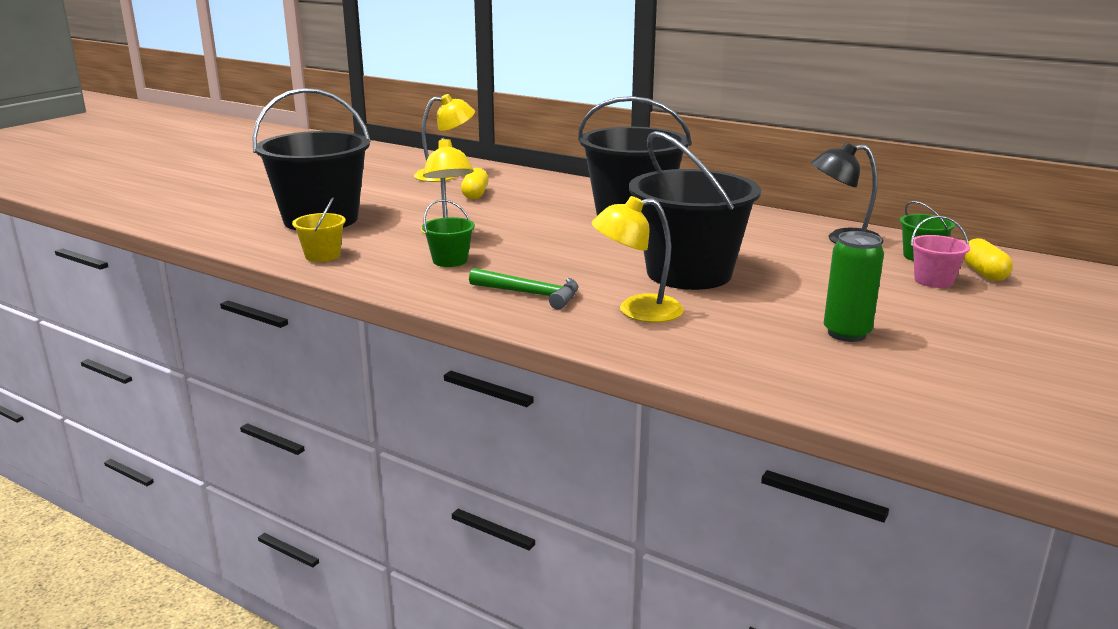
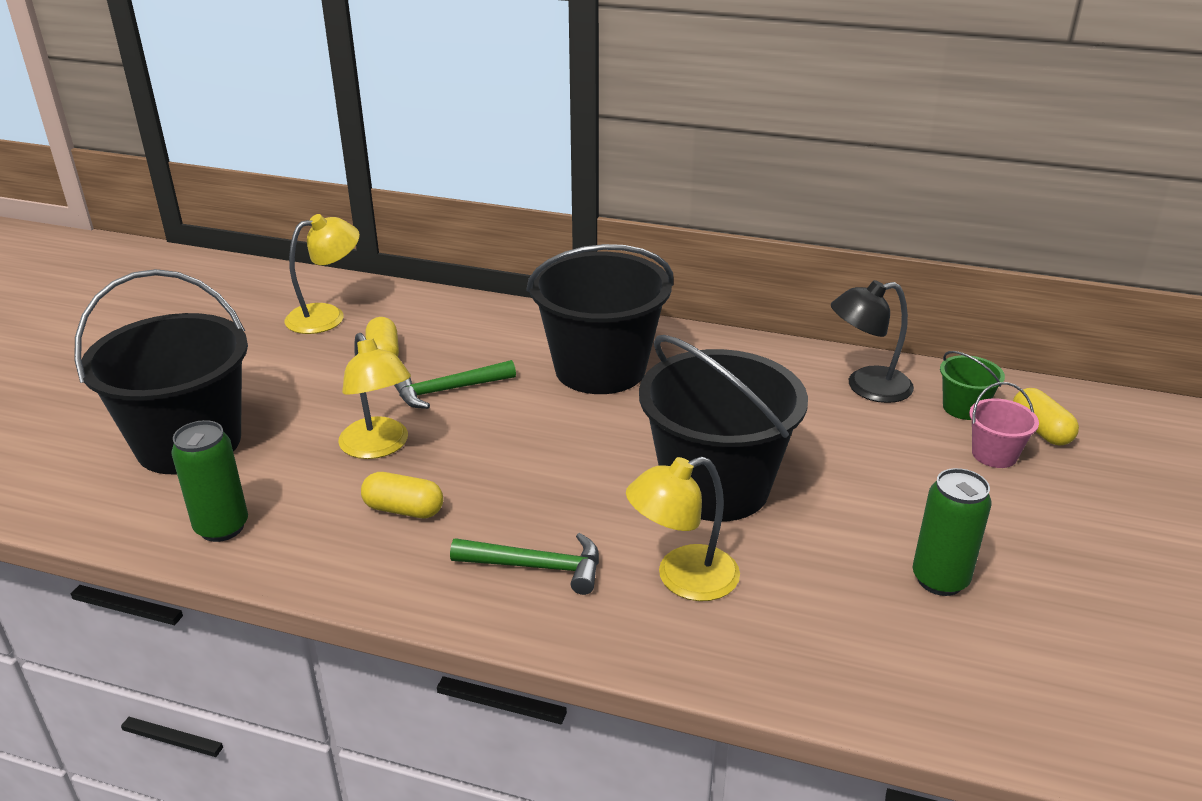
camera: 15 degrees left, 10 degrees up
(322, 255) = (222, 527): yellow bucket -> green can
(450, 260) = (403, 509): green bucket -> yellow capsule
(512, 213) = (447, 390): none -> green hammer

